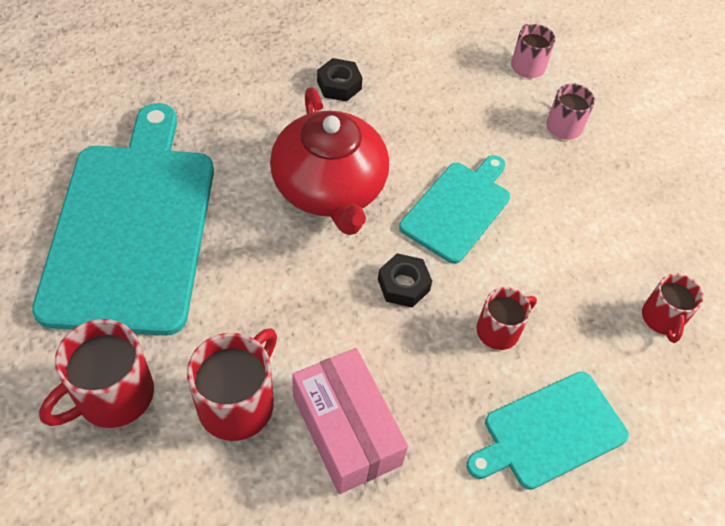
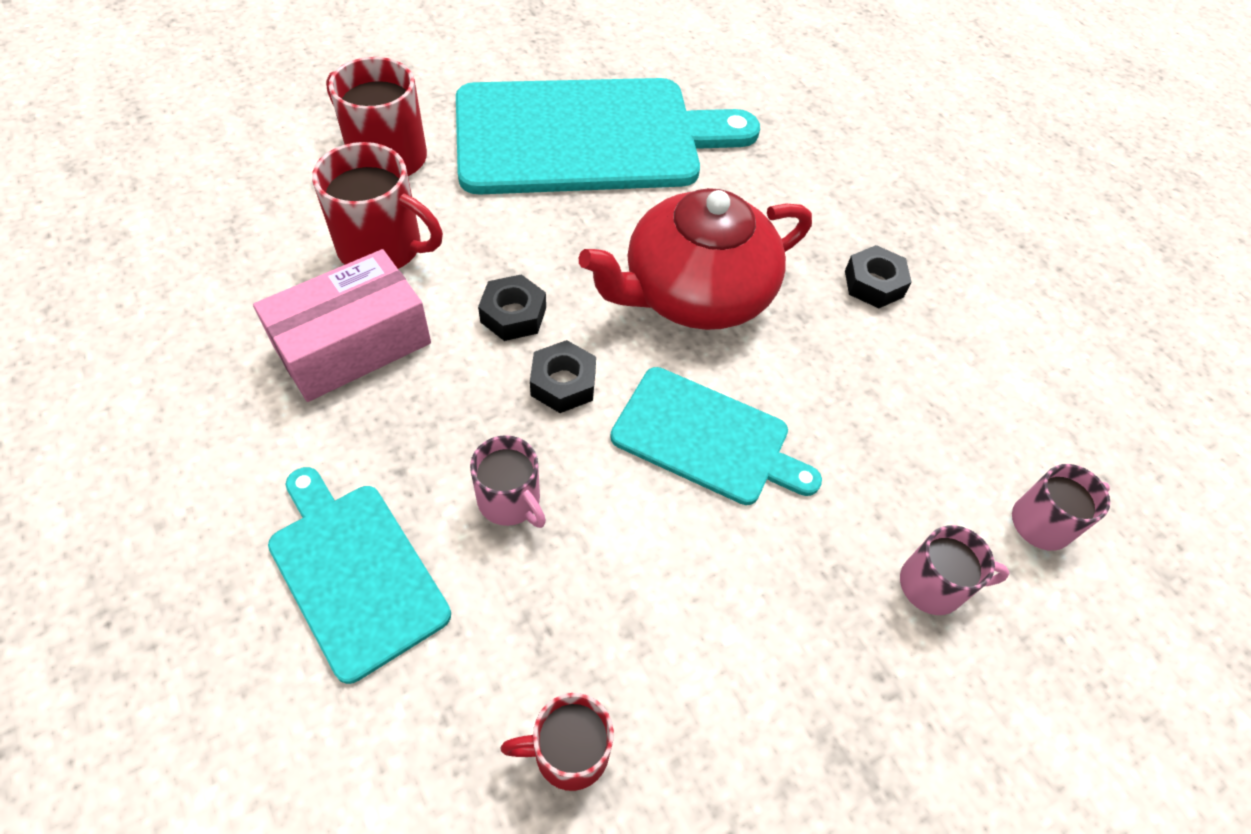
camera: 80 degrees right, 0 degrees up
(332, 309) = (513, 315): none -> black nut
(499, 330) = (510, 500): red mug -> pink mug

